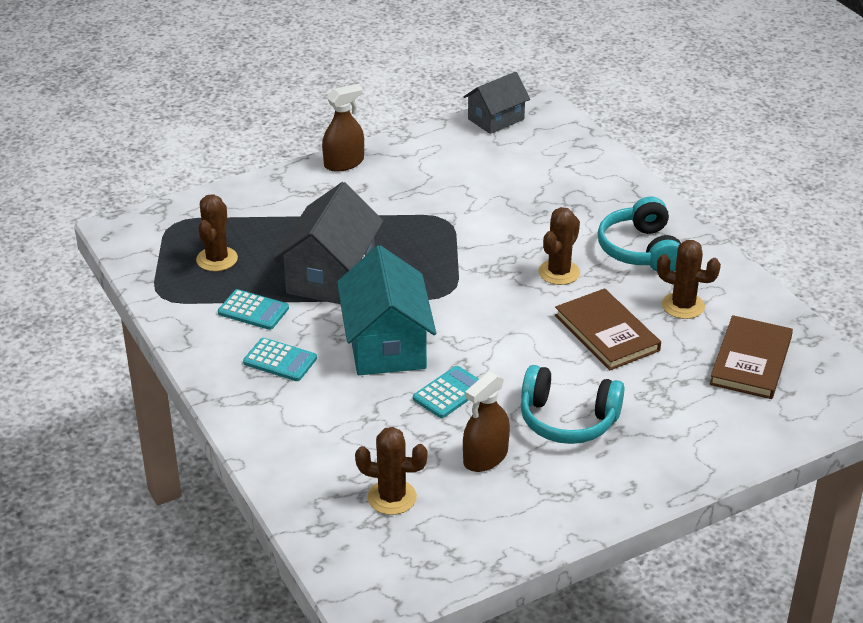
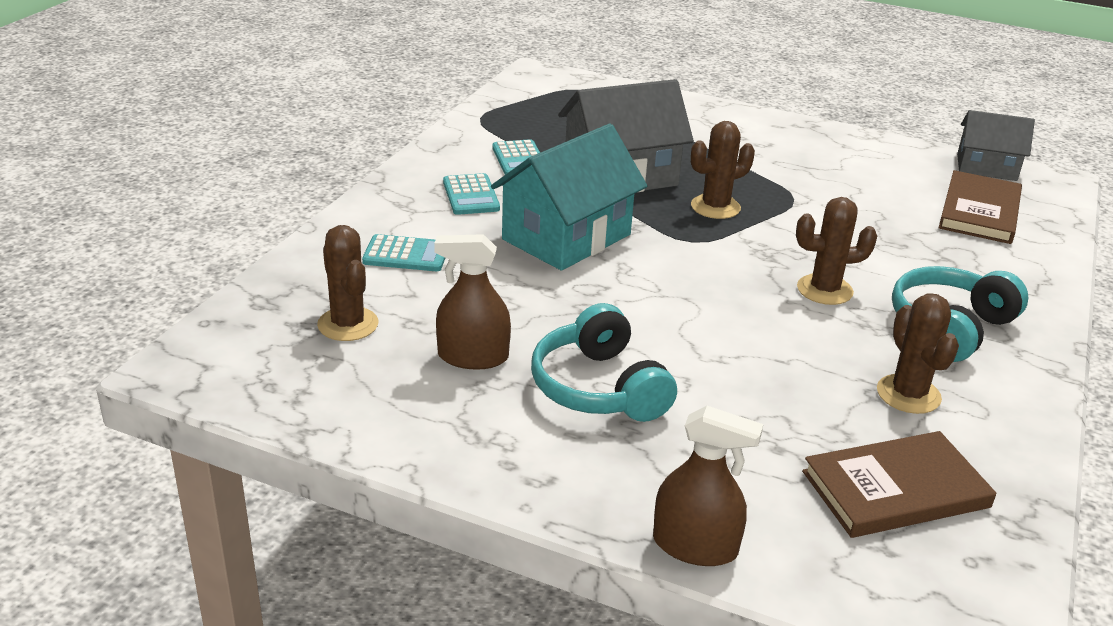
camera: 50 degrees right, 5 degrees down
(217, 259) = (561, 121): brown cactus -> brown cactus (715, 207)
(344, 163) = (781, 124): brown spray bottle -> brown spray bottle (695, 546)
(449, 393) = (543, 297): turquoise calculator -> turquoise calculator (406, 255)
(607, 333) = (778, 358): brown book -> brown book (979, 211)

